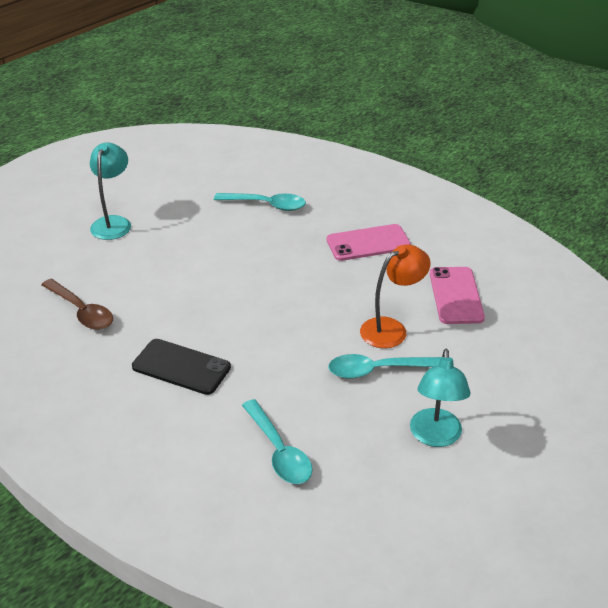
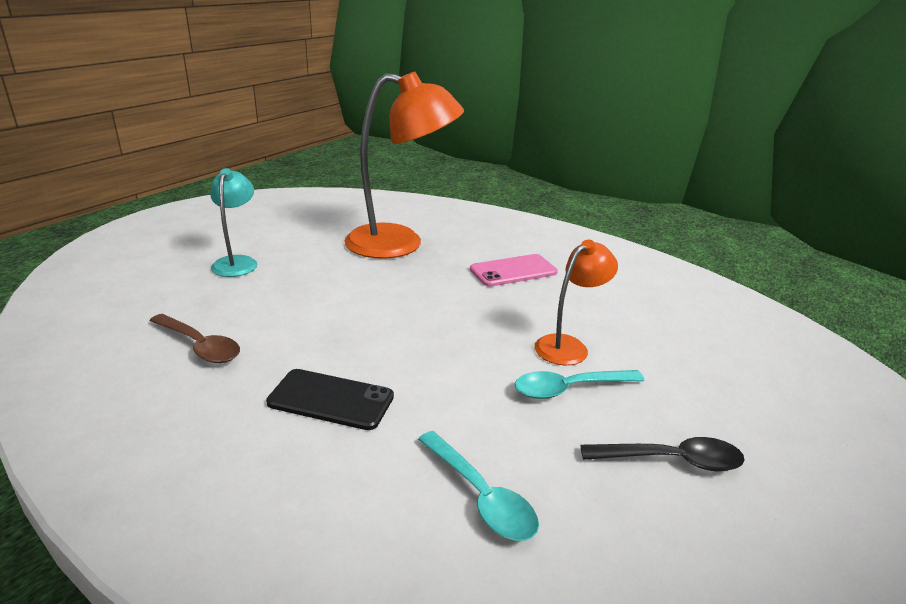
camera: 10 degrees left, 10 degrees down
(267, 205) = (400, 244): turquoise spoon -> orange lamp
(435, 437) = (672, 460): turquoise lamp -> black spoon
(456, 295) = (622, 312): pink phone -> none

